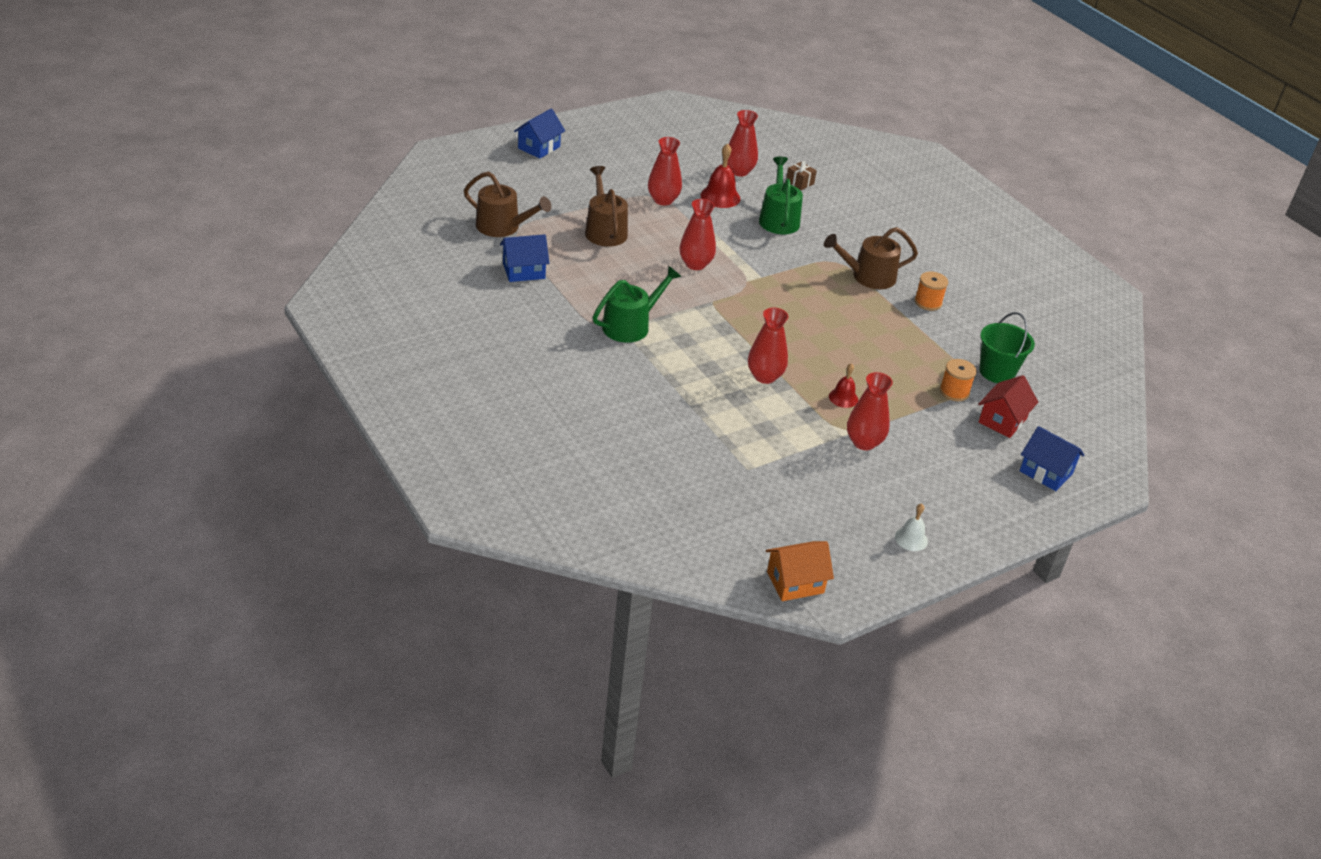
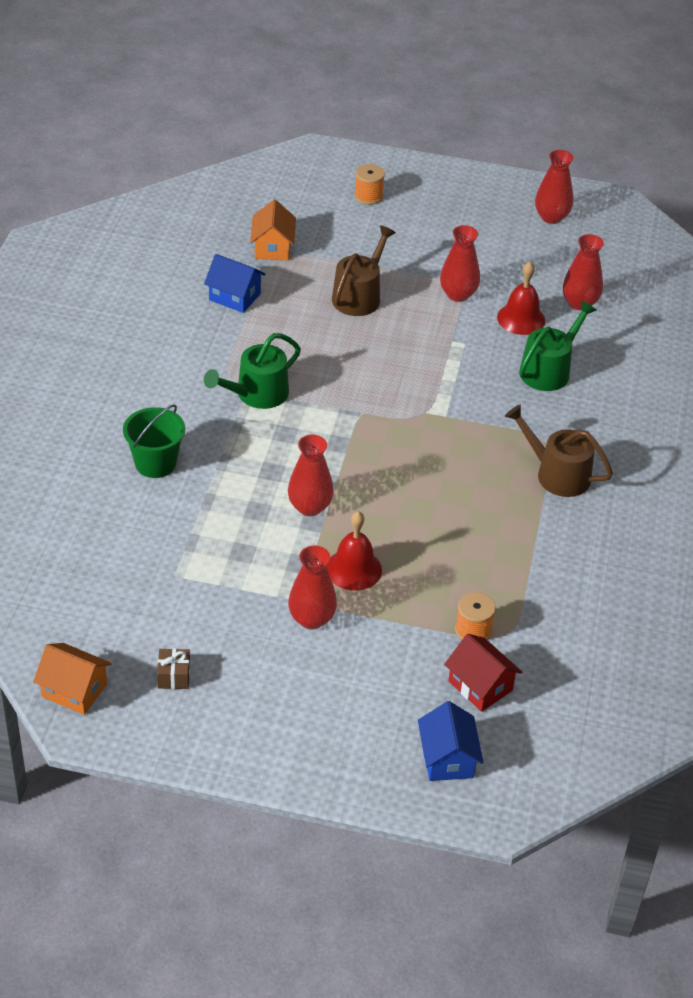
camera: 45 degrees right, 5 degrees up
(502, 227) = (272, 248): brown watering can -> orange house
(539, 147) = (411, 188): blue house -> none
(630, 325) = (257, 394): green watering can -> green watering can turned 135 degrees clockwise
(695, 264) = (398, 371): red vase -> red vase (551, 217)
(800, 182) = (629, 345): brown gift -> brown gift (174, 676)
(843, 398) = (354, 569): red bell -> red bell, size x1.62
(911, 539) = (225, 725): white bell -> none
(928, 302) = (582, 533): orange spool -> orange spool (368, 196)
(997, 372) = (549, 639): green bucket -> green bucket (155, 463)
(1002, 420) = (480, 686): red house -> red house turned 60 degrees clockwise

